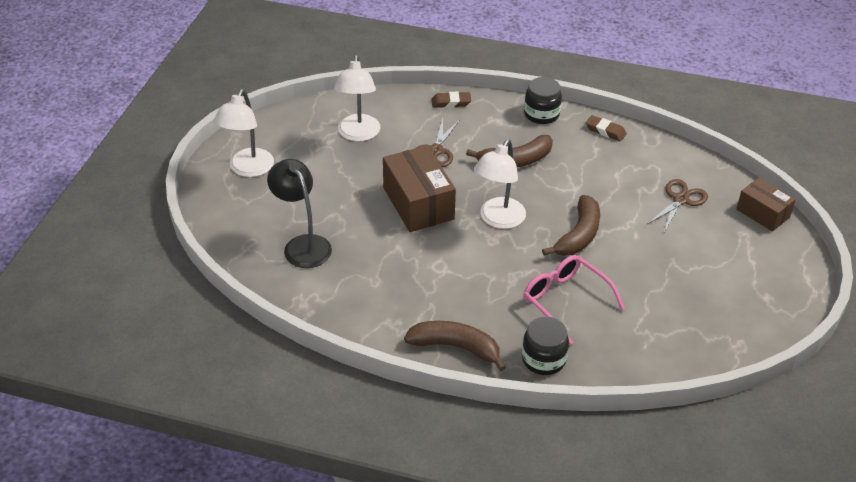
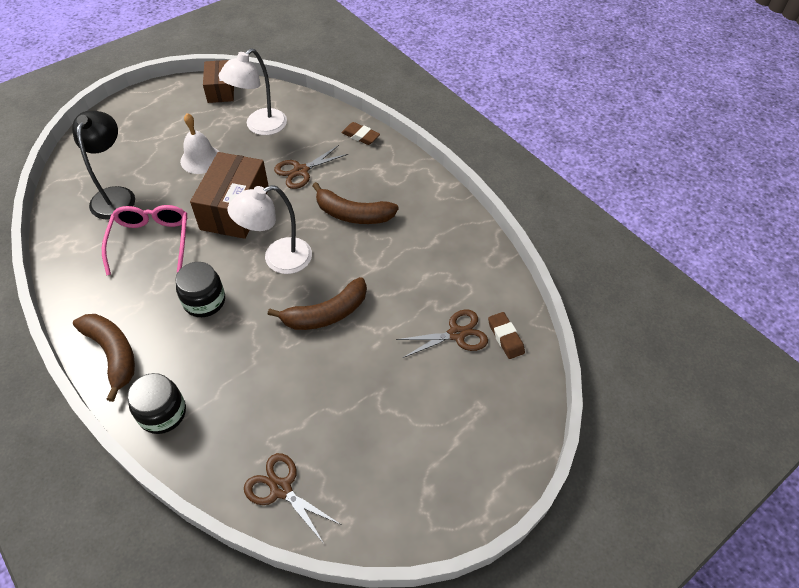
camera: 35 degrees right, 10 degrees up
(248, 169) = (153, 114): white lamp -> none
(340, 182) = (201, 159): none -> white bell
(541, 114) = (423, 184): black jar -> black jar (204, 301)
(565, 301) = (244, 369): pink glasses -> pink glasses (151, 241)
(605, 131) = (462, 228): brown eraser -> brown eraser (505, 337)
(679, 351) = (281, 489): none -> brown scissors
(762, 213) = (522, 397): brown box -> brown box (221, 90)

